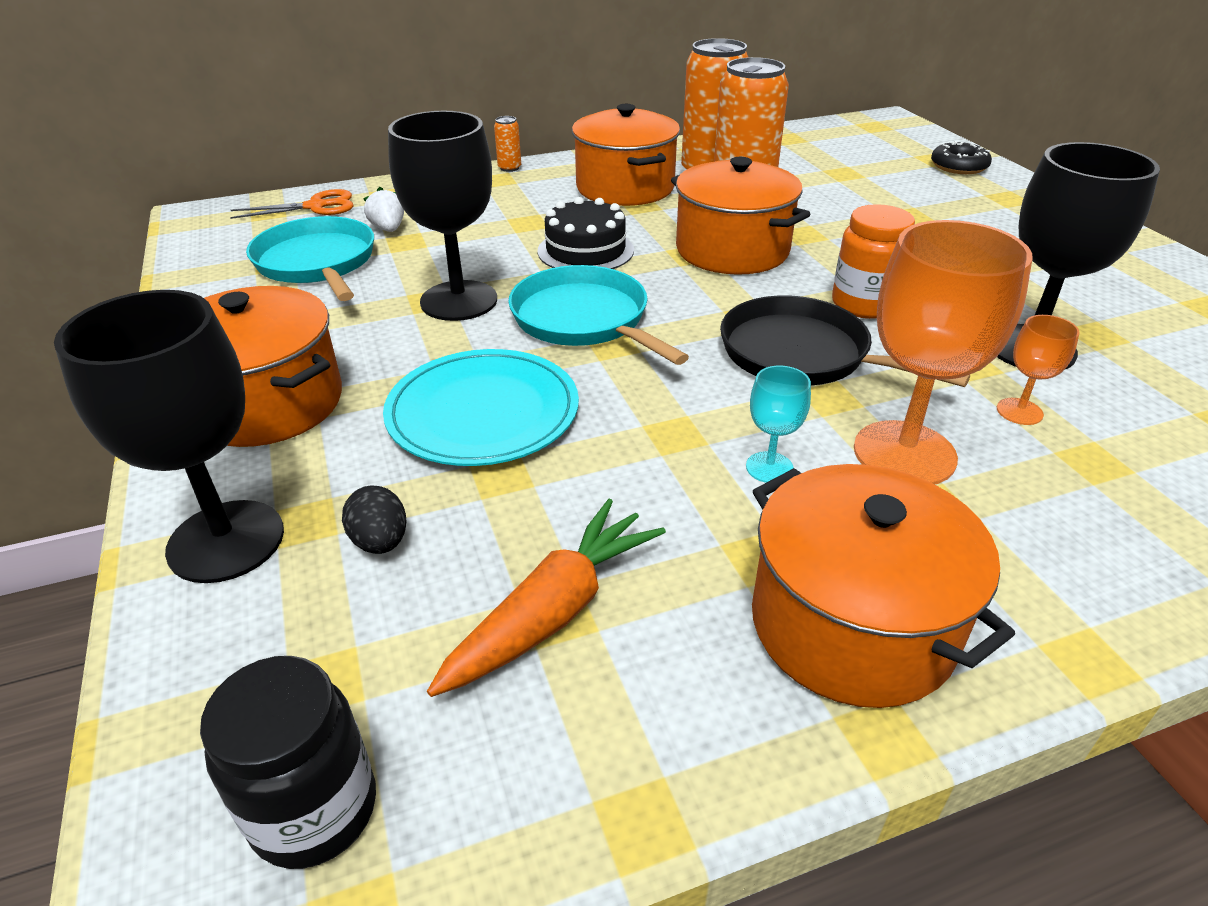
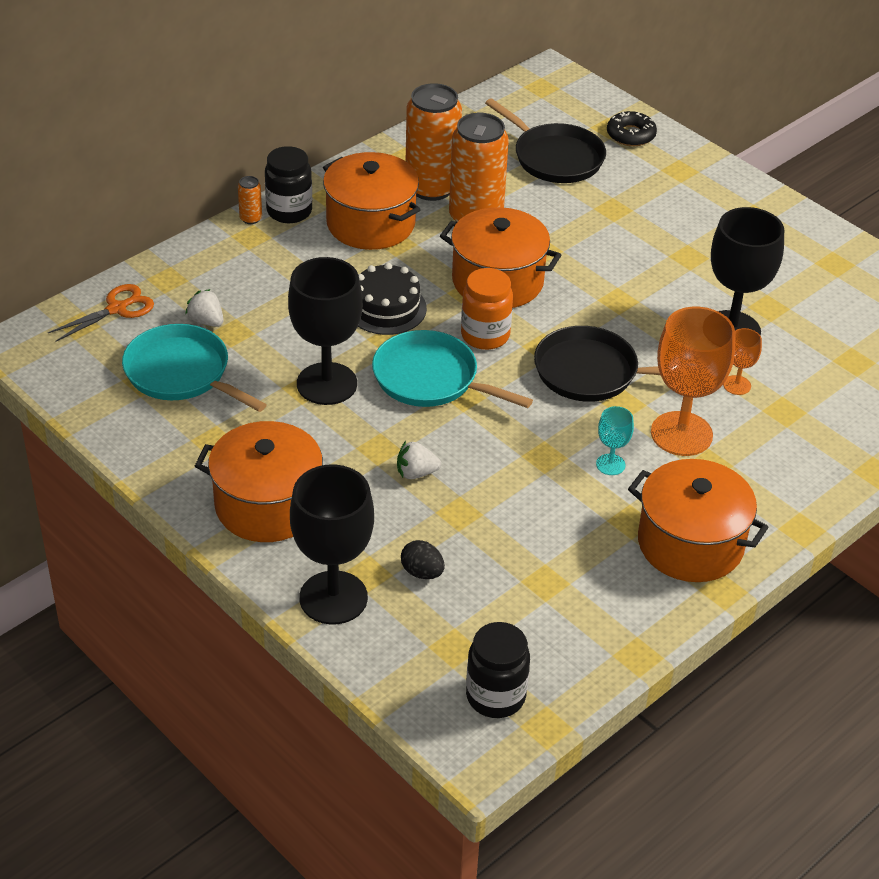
camera: 25 degrees left, 5 degrees up
(483, 412) = (416, 473): turquoise plate -> white strawberry
(551, 169) = (289, 211): none -> black jar
(554, 611) = (542, 581): orange carrot -> none
(861, 171) = (555, 158): none -> black pan
(864, 304) = (614, 316): orange jar -> orange jar (485, 335)

